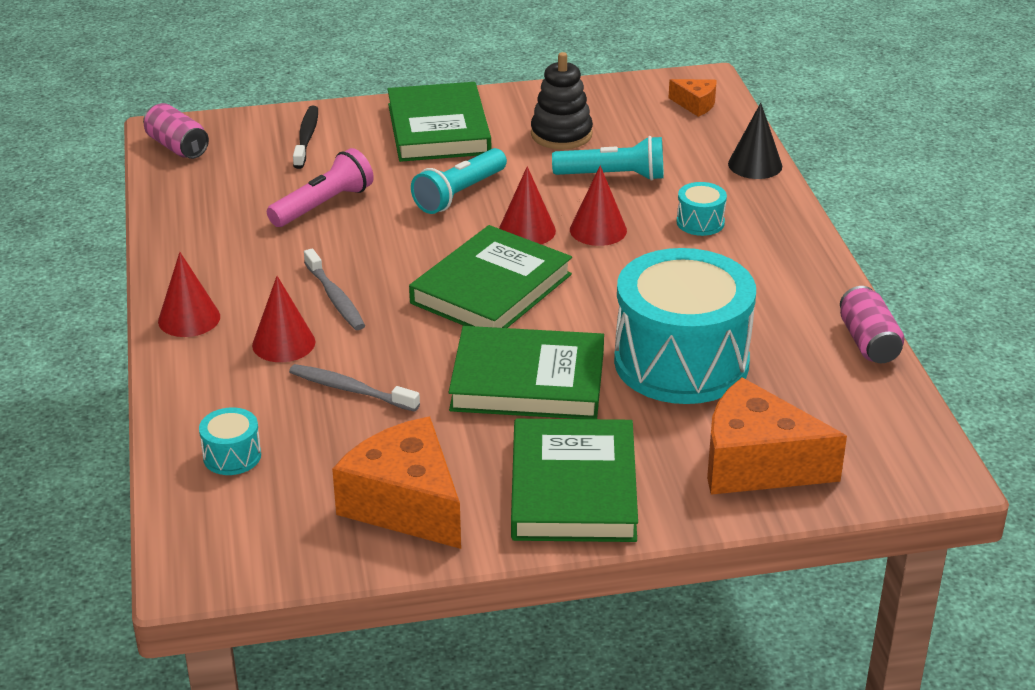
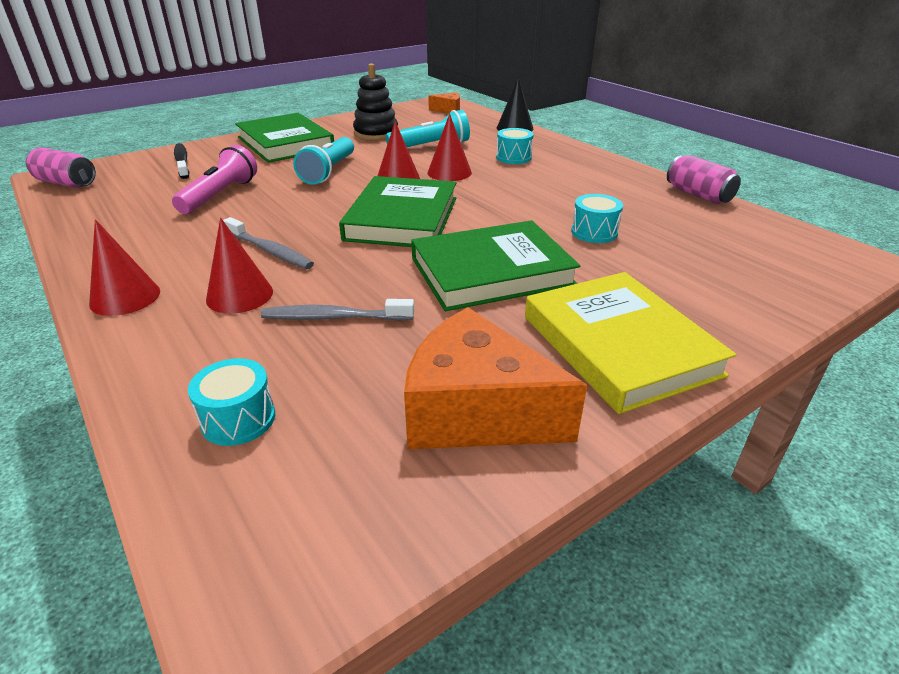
camera: 25 degrees left, 0 degrees up
(573, 488) = (619, 345): green book -> yellow book
(681, 362) = (594, 232): turquoise drum -> turquoise drum, size x0.40
(756, 464) = (734, 284): orange cheese -> none

